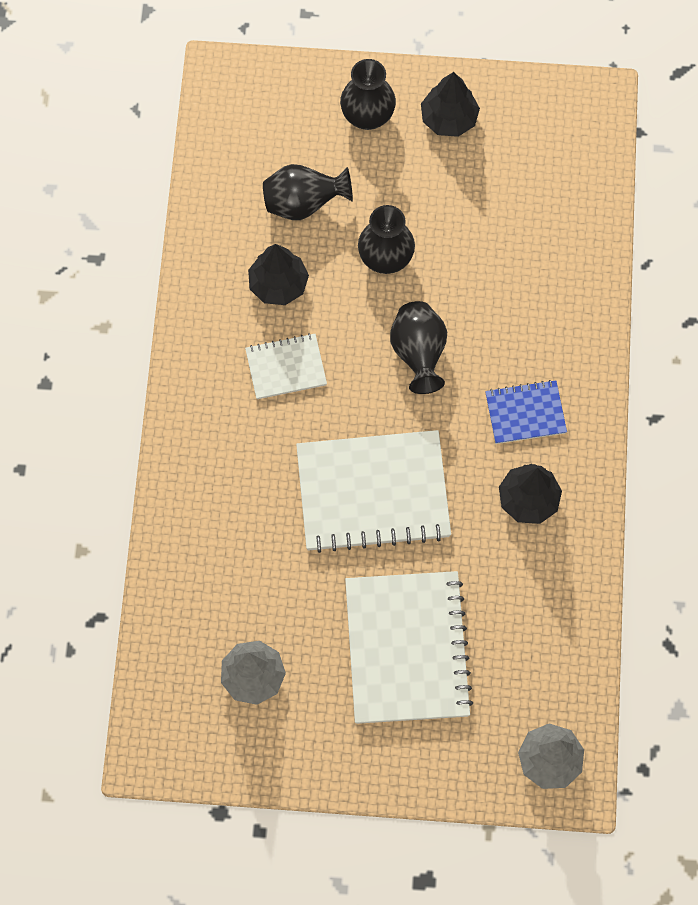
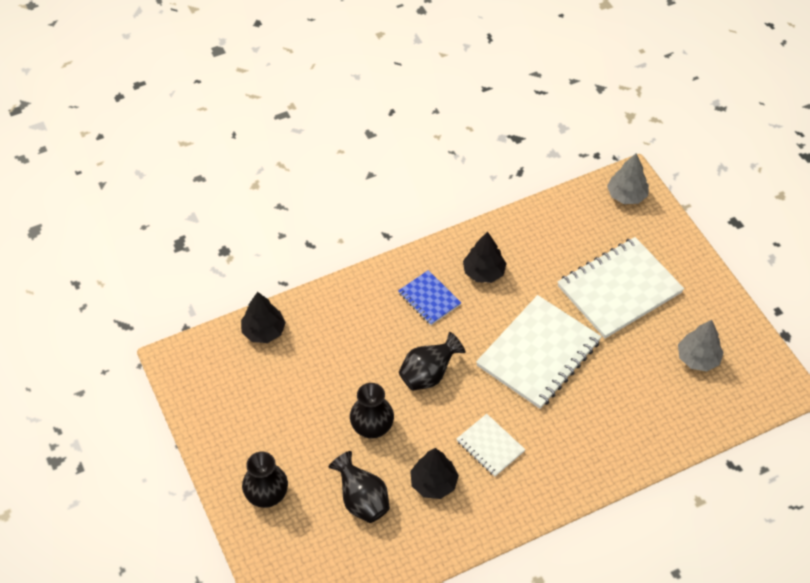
camera: 120 degrees left, 15 degrees down
(373, 493) = (538, 353): white notebook -> white notebook turned 75 degrees clockwise
(449, 119) = (239, 442): black tree -> black tree (264, 331)

